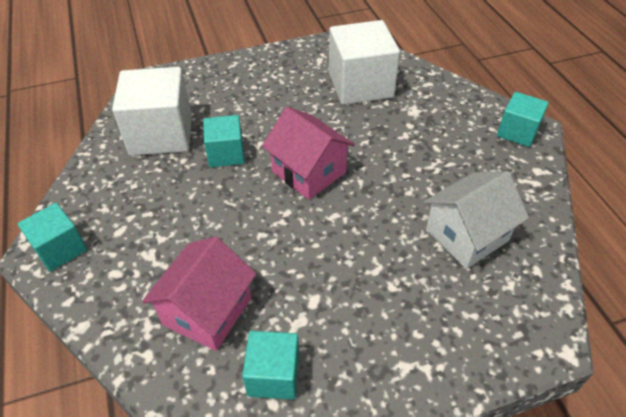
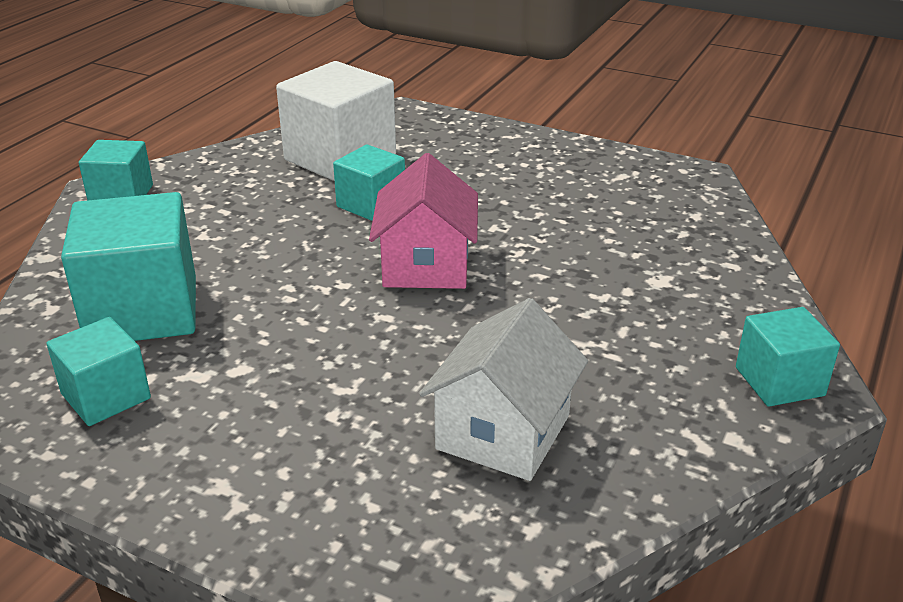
camera: 45 degrees right, 15 degrees down
(207, 311) = (143, 311): pink house -> turquoise cube
(360, 85) = (632, 222): white cube -> none
(467, 235) = (503, 432): white house -> white house turned 75 degrees counterclockwise

